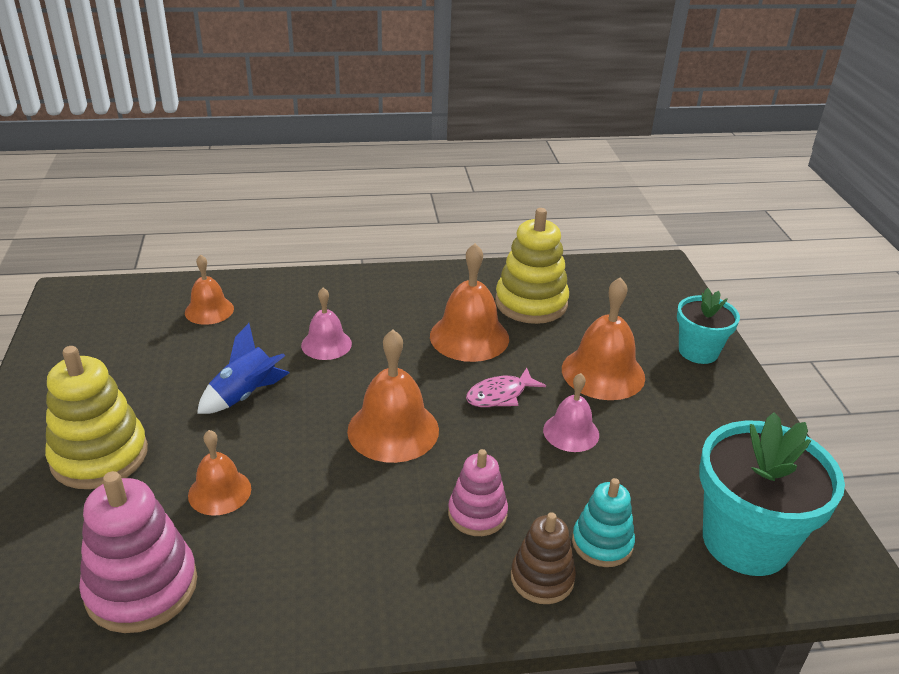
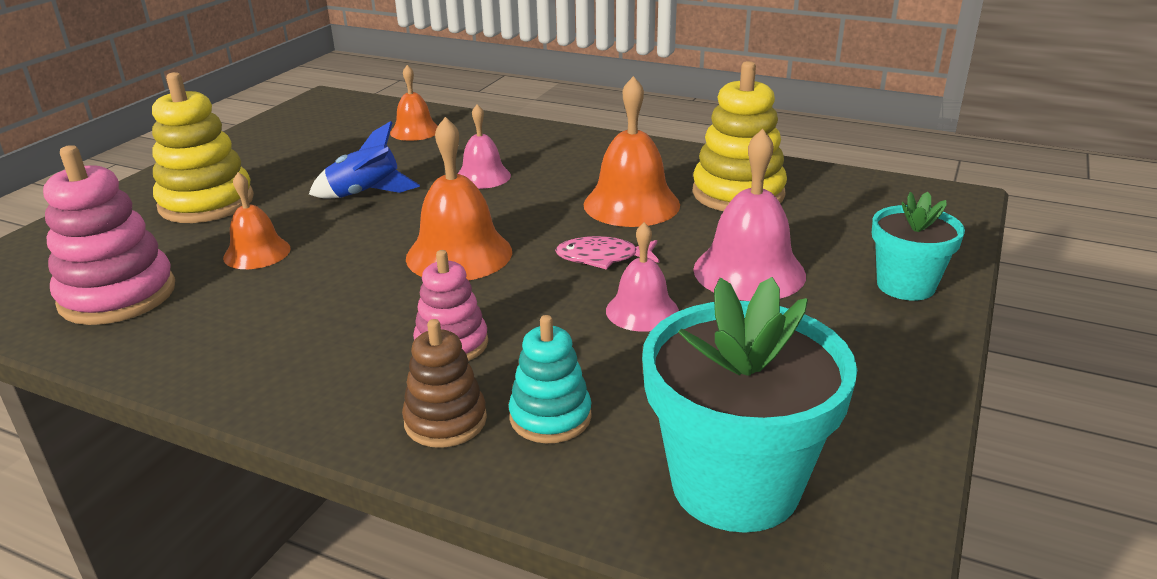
camera: 35 degrees right, 5 degrees down
(603, 373) = (749, 271): orange bell -> pink bell

